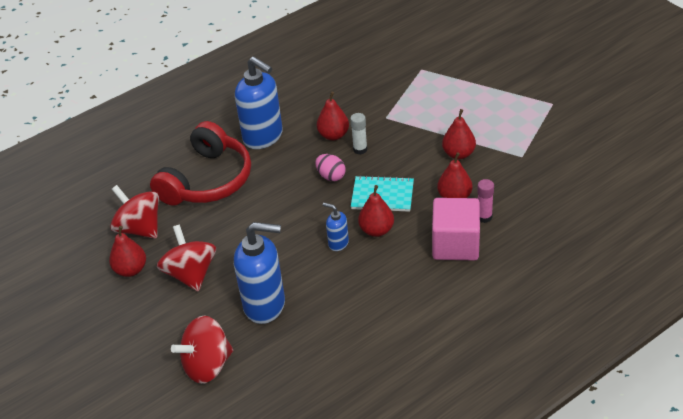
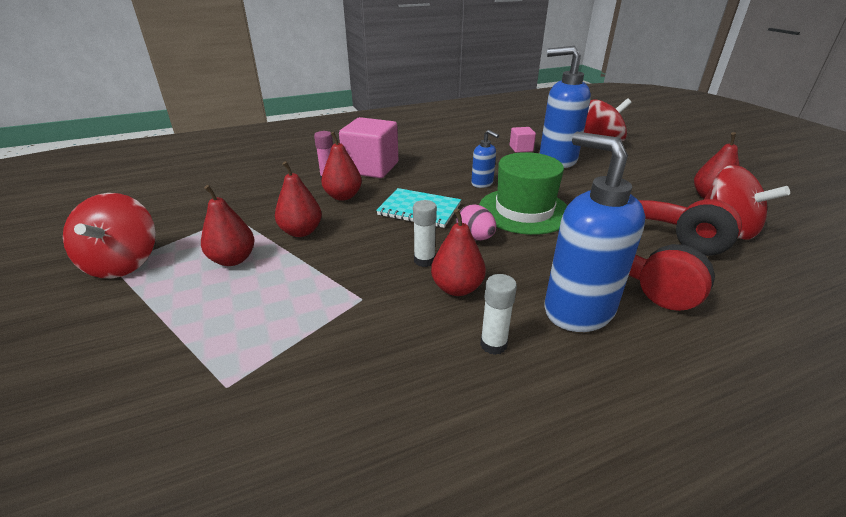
camera: 170 degrees left, 10 degrees down
(191, 274) = (637, 185): red spinning top -> red spinning top (123, 263)
(297, 213) = (524, 210): none -> green hat
(306, 323) = (521, 149): none -> pink cube
(307, 110) = (493, 344): none -> white glue stick
(376, 230) = (439, 186): red pear -> red pear (233, 259)

